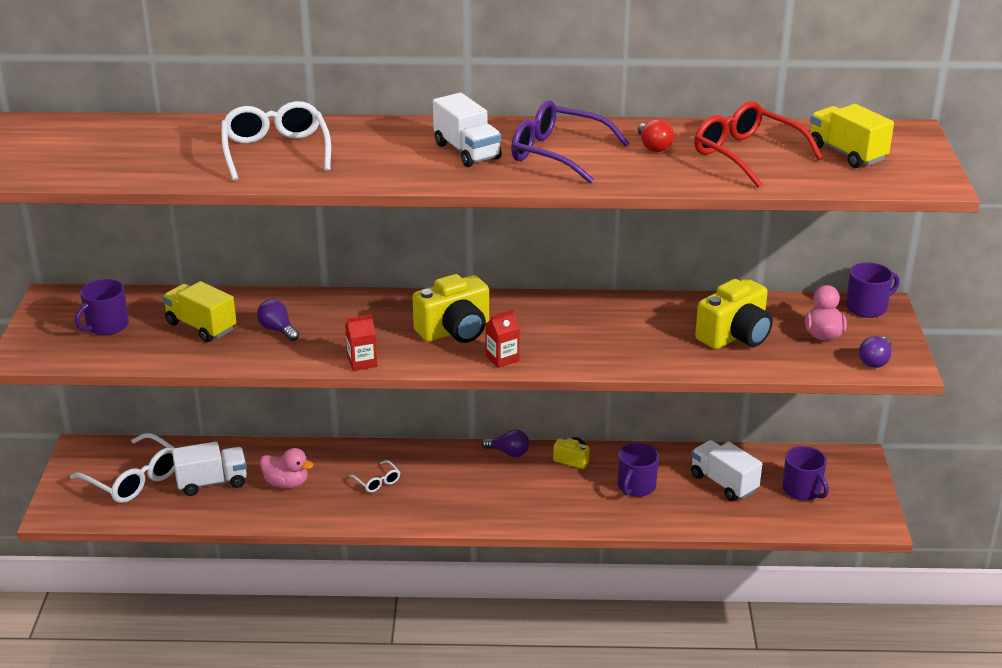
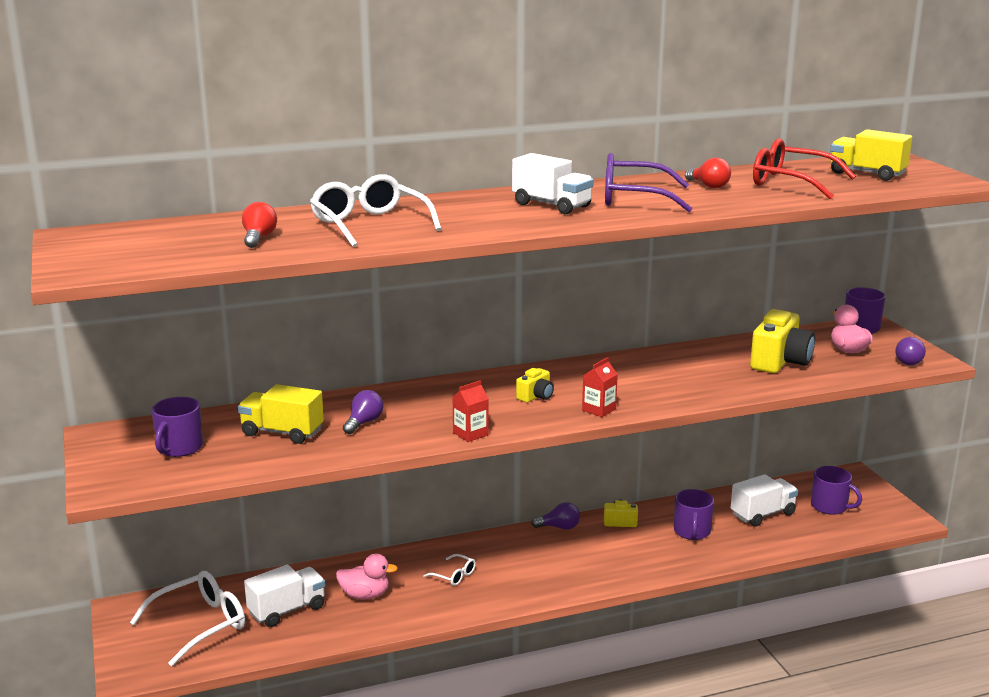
camera: 20 degrees left, 10 degrees down
(133, 479) = (200, 624): white glasses -> white glasses turned 60 degrees counterclockwise
(165, 155) = (258, 238): none -> red light bulb
(278, 330) = (364, 423): purple light bulb -> purple light bulb turned 90 degrees clockwise
(455, 331) = (536, 396): yellow camera -> yellow camera, size x0.51
(723, 483) = (762, 514): white truck -> white truck turned 120 degrees clockwise

